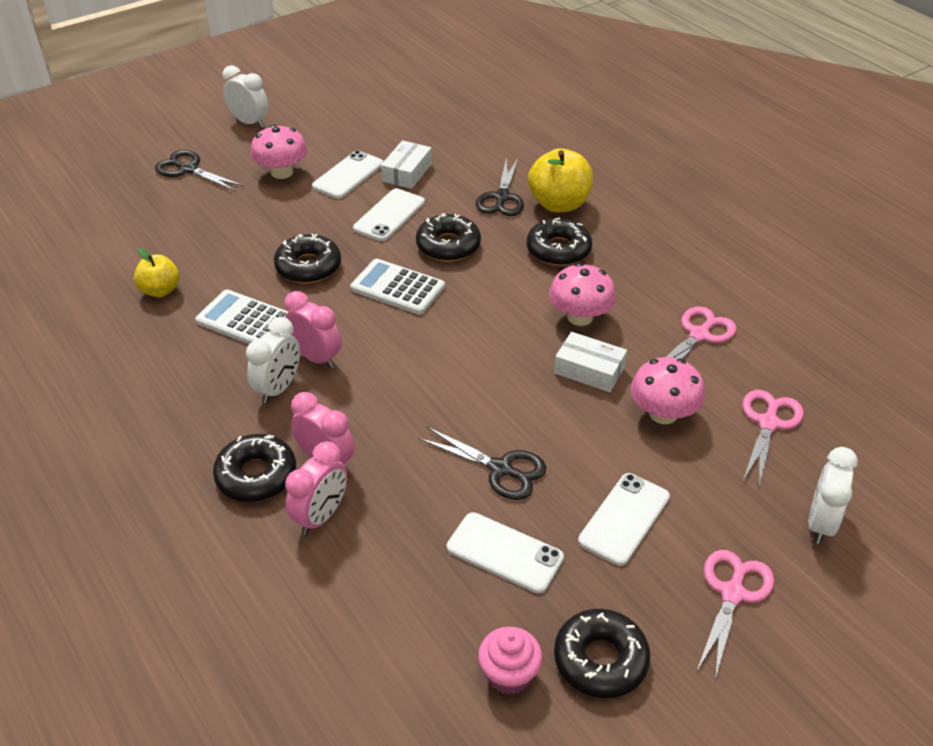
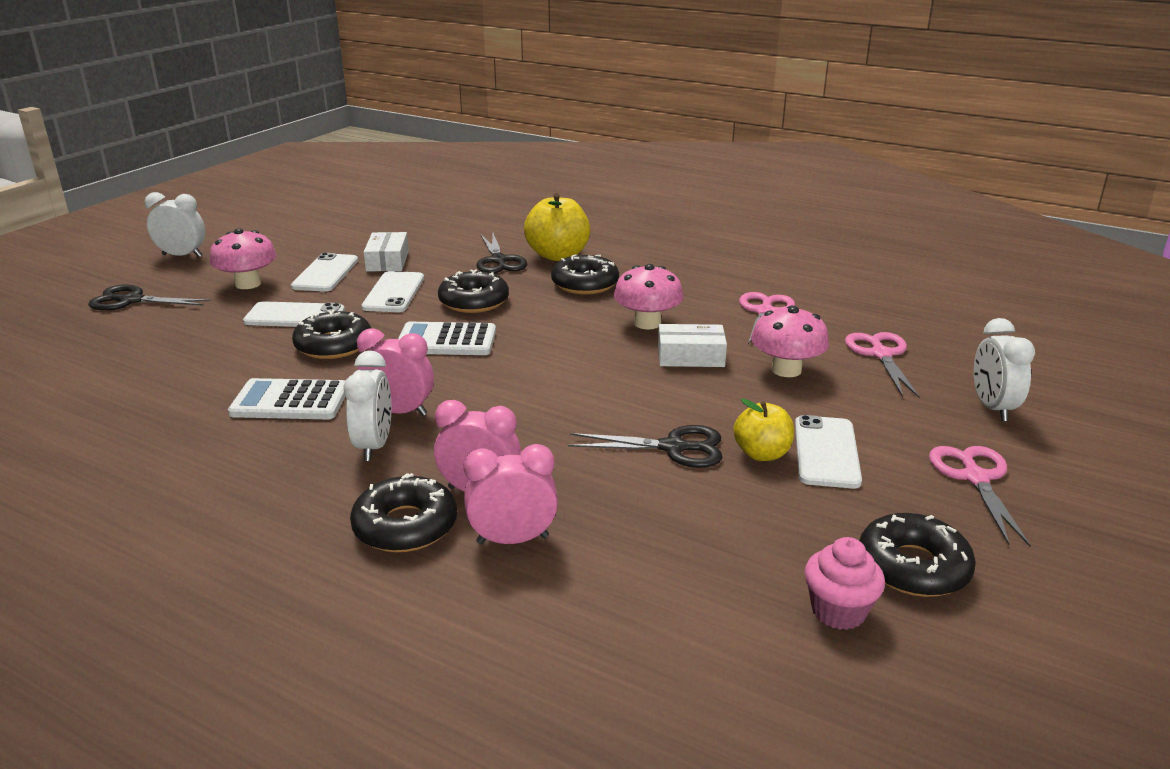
camera: 25 degrees left, 15 degrees down
(160, 290) = (163, 400): yellow apple -> yellow apple (762, 454)
(321, 516) = (512, 540): pink clock -> pink clock turned 105 degrees counterclockwise
(504, 553) = (738, 511): white phone -> white phone (294, 316)

